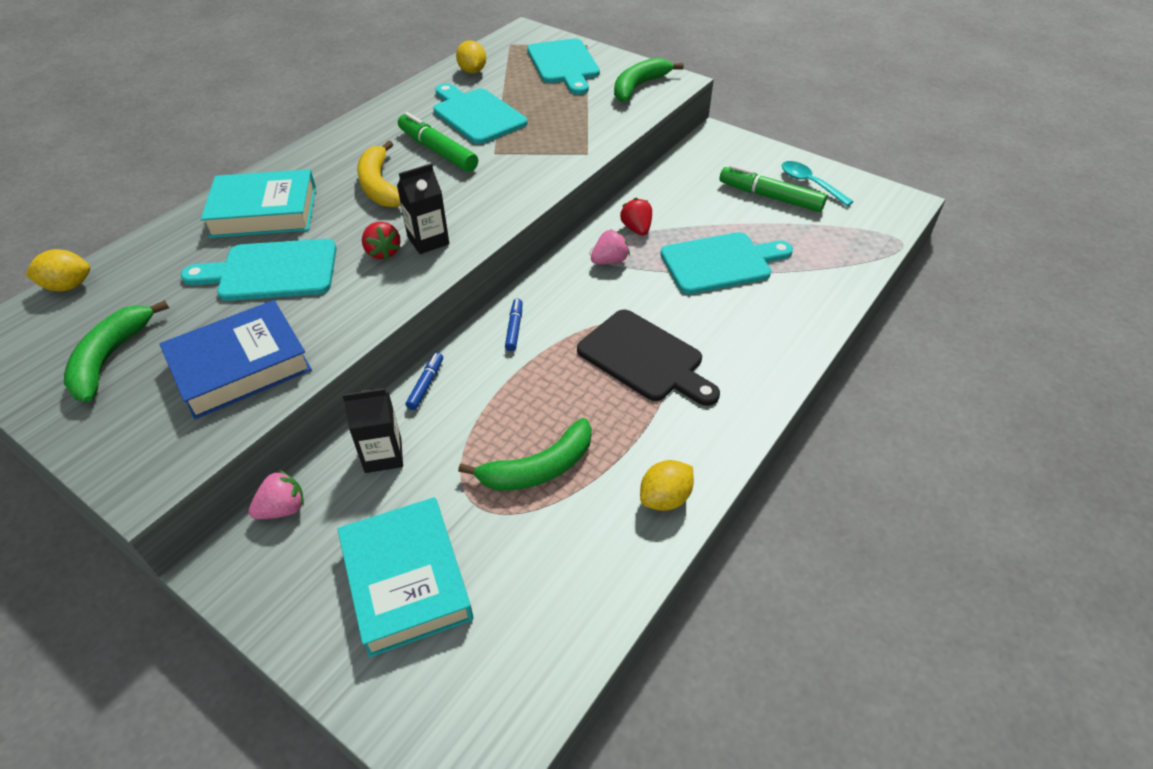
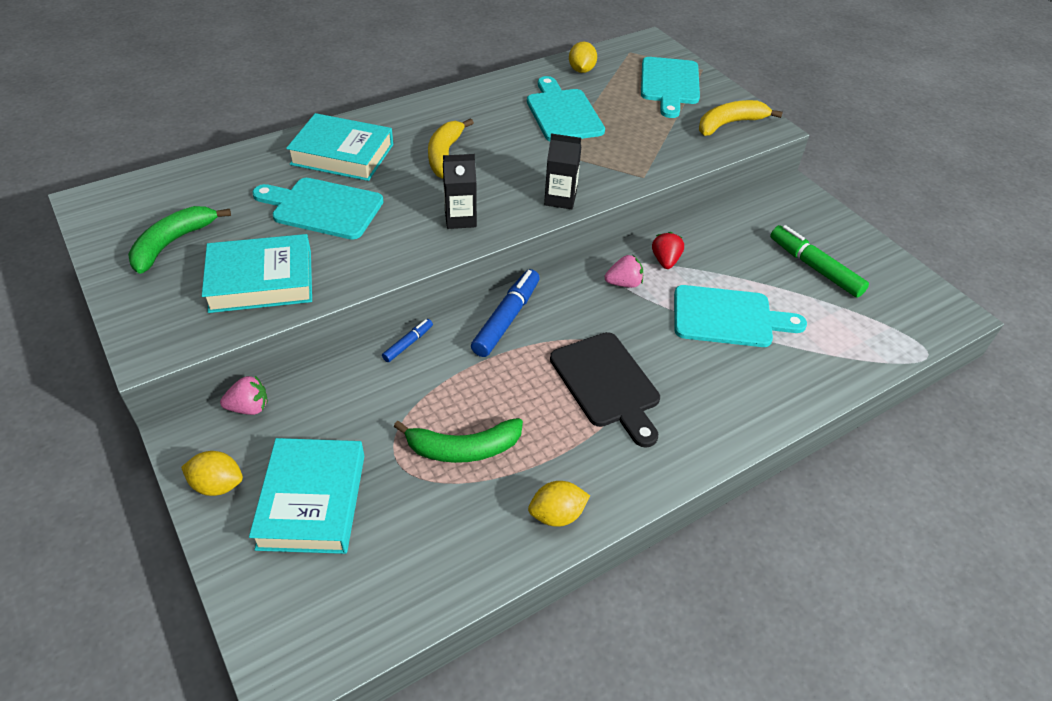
camera: 20 degrees right, 0 degrees up
(68, 286) = (171, 175): yellow lemon -> yellow lemon (217, 485)
(240, 366) = (261, 280): blue book -> turquoise book
(383, 252) = (418, 218): red strawberry -> none
(383, 455) = (345, 392): black carton -> black carton (560, 199)
(438, 151) = (511, 138): green marker -> none
(514, 328) = (506, 319): blue marker -> blue marker, size x1.91
(639, 86) = (729, 124): green banana -> yellow banana
(809, 183) = (863, 266): turquoise spoon -> none

